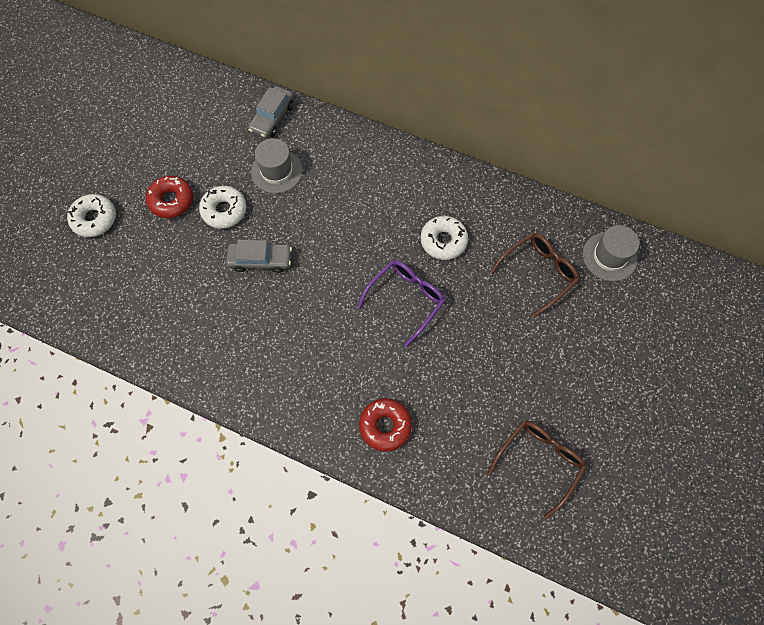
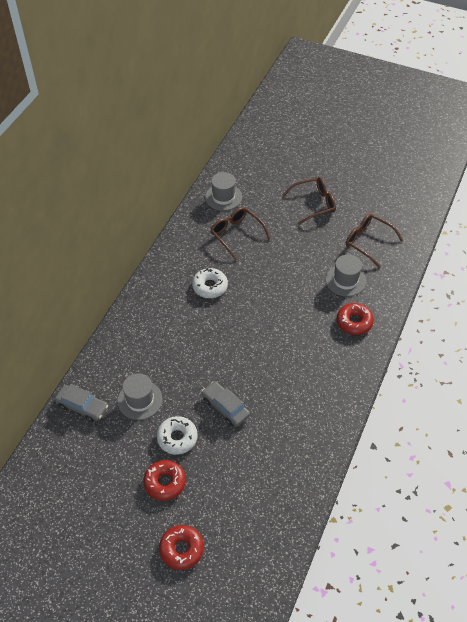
camera: 90 degrees left, 15 degrees down
(94, 219) = (181, 549): white donut -> red donut
(260, 260) = (225, 407): grey car -> grey car turned 45 degrees counterclockwise
(406, 299) = (258, 310): purple glasses -> none
(461, 420) = (345, 280): none -> grey hat
(611, 384) = (314, 204): none -> brown glasses

